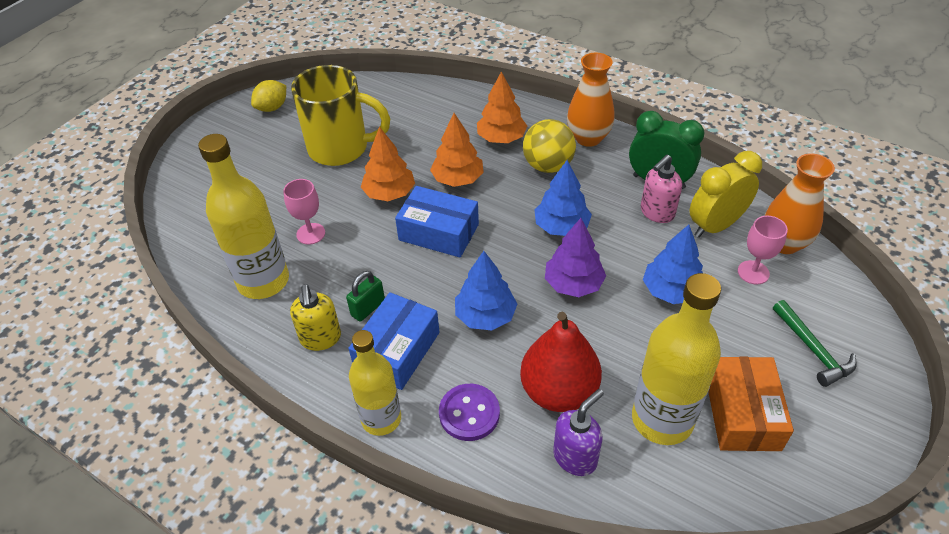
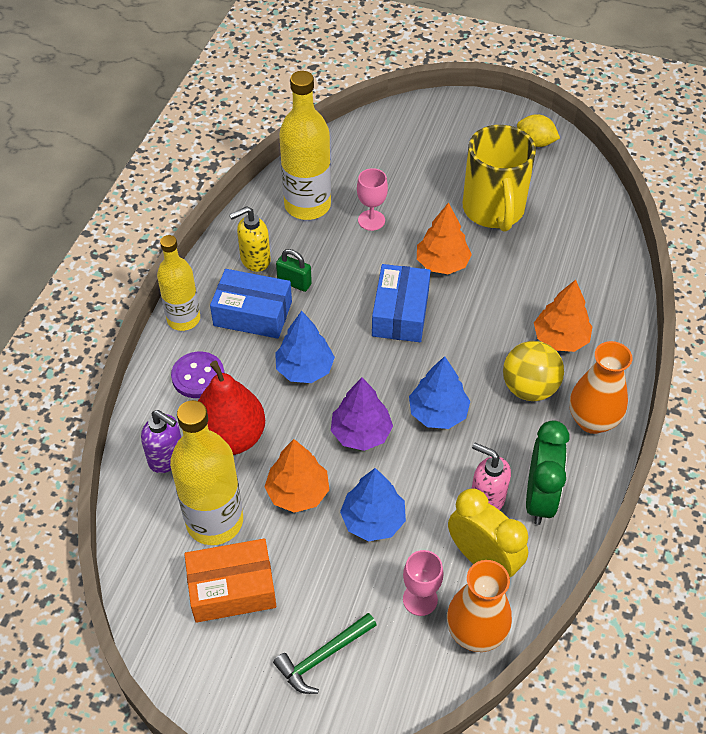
camera: 75 degrees right, 5 degrees up
(458, 179) = (480, 313): orange tree -> orange tree (298, 492)

